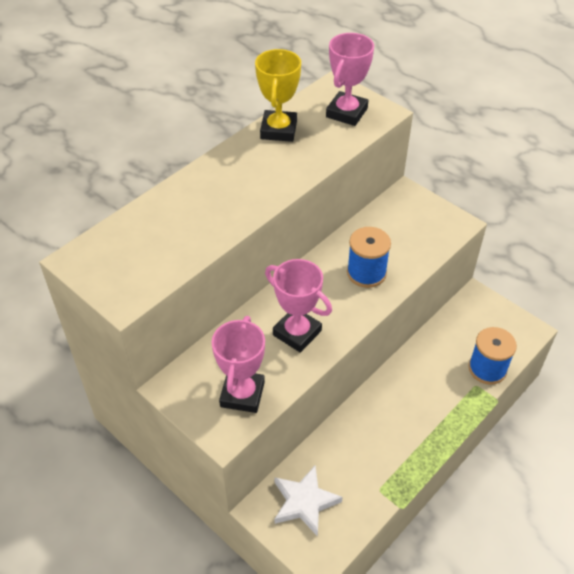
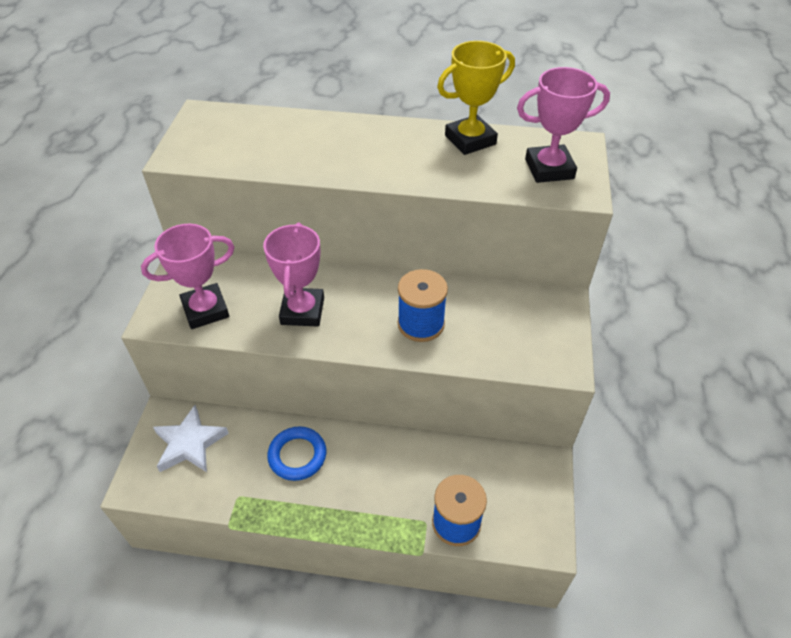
camera: 55 degrees right, 0 degrees up
(370, 433) = (297, 455): none -> blue ring

